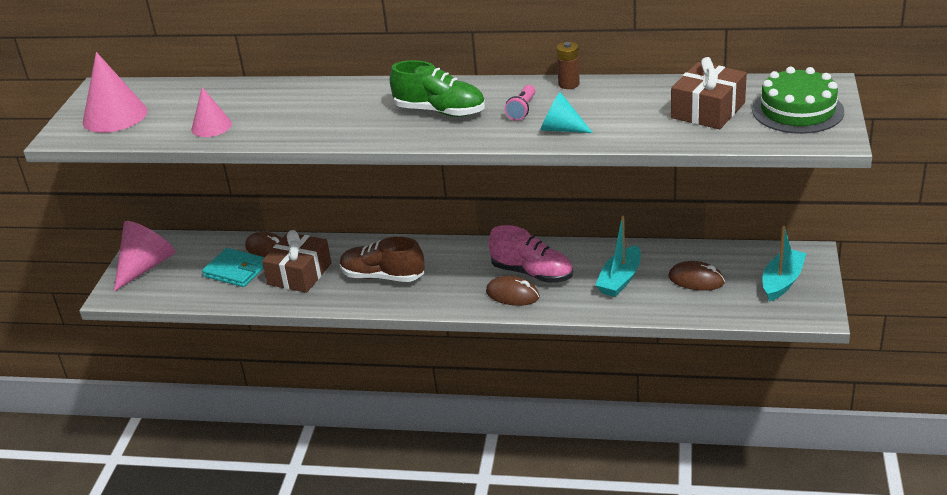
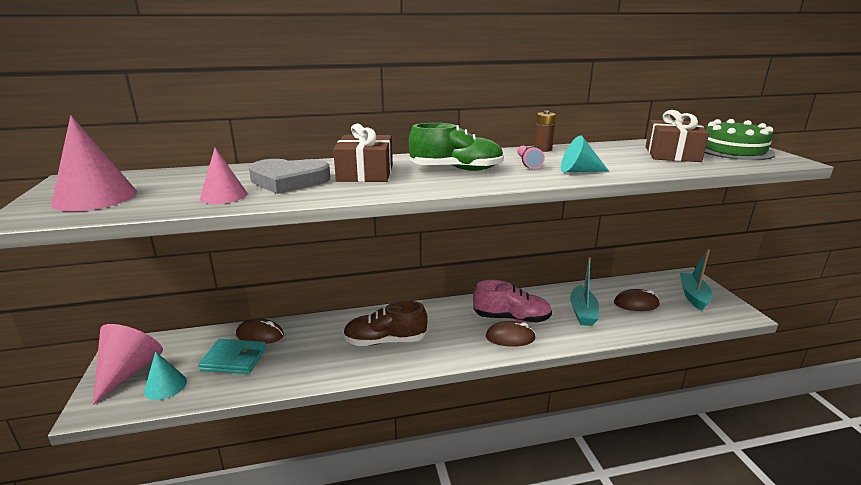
camera: 25 degrees left, 10 degrees down
(172, 285) = (165, 386): none -> turquoise cone
(274, 111) = (289, 181): none -> grey heart
(299, 274) = (303, 352): brown gift -> brown gift (365, 173)

